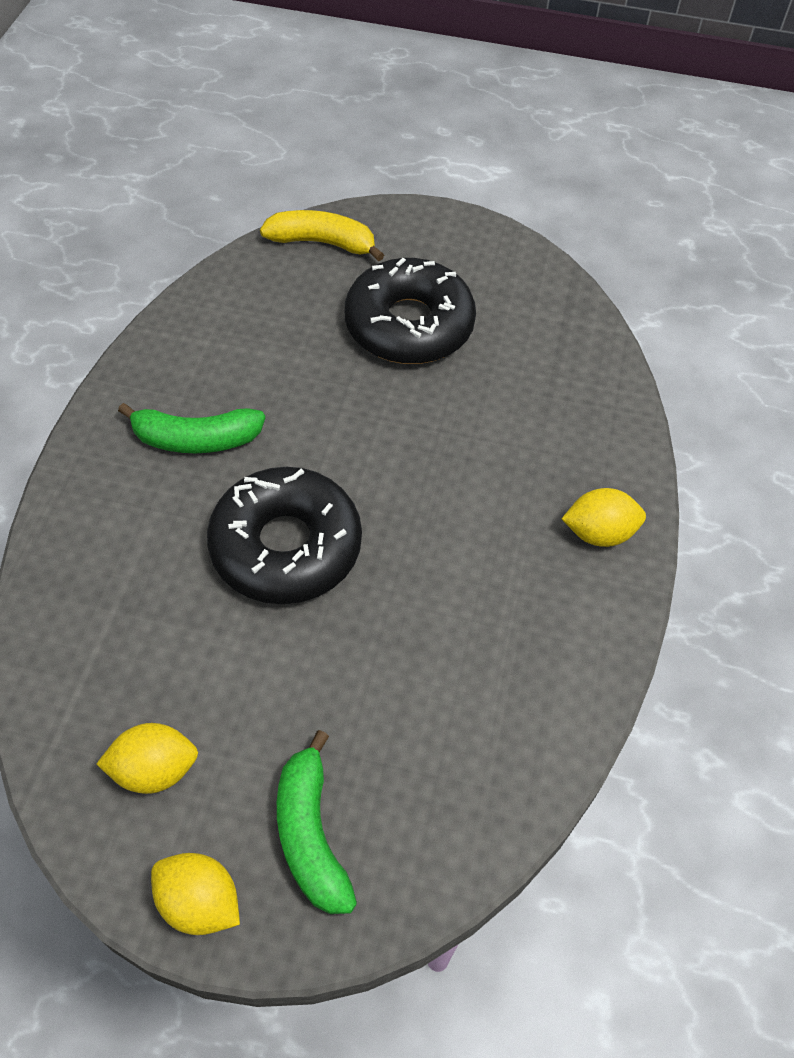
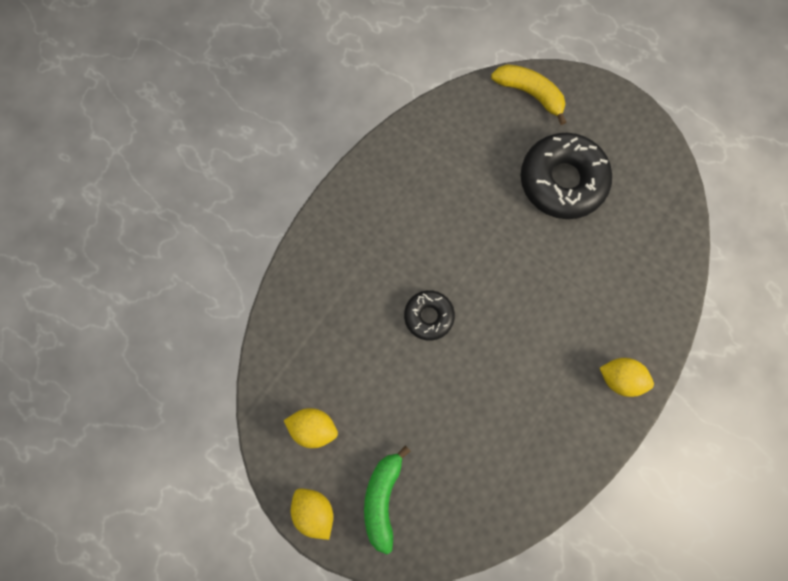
camera: 25 degrees right, 20 degrees up
(196, 439) = (400, 221): green banana -> none
(286, 546) = (428, 316): black donut -> black donut, size x0.54

